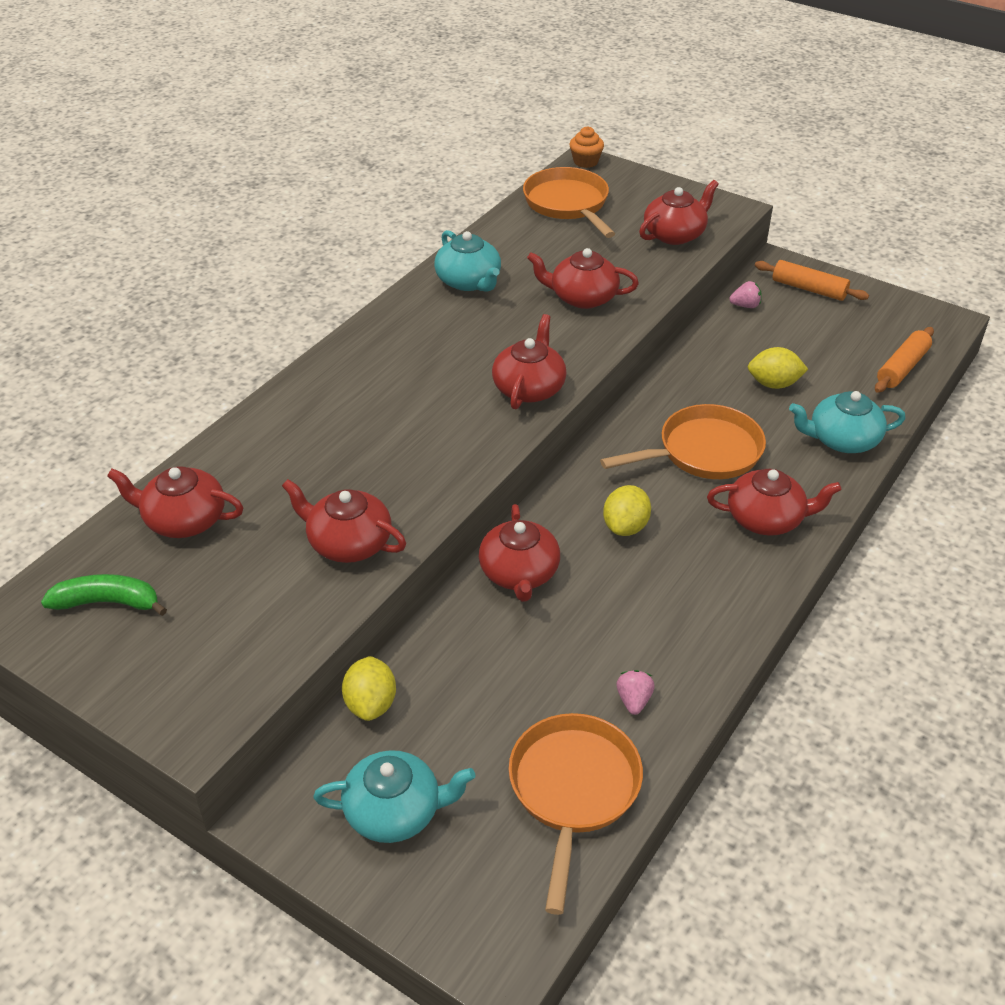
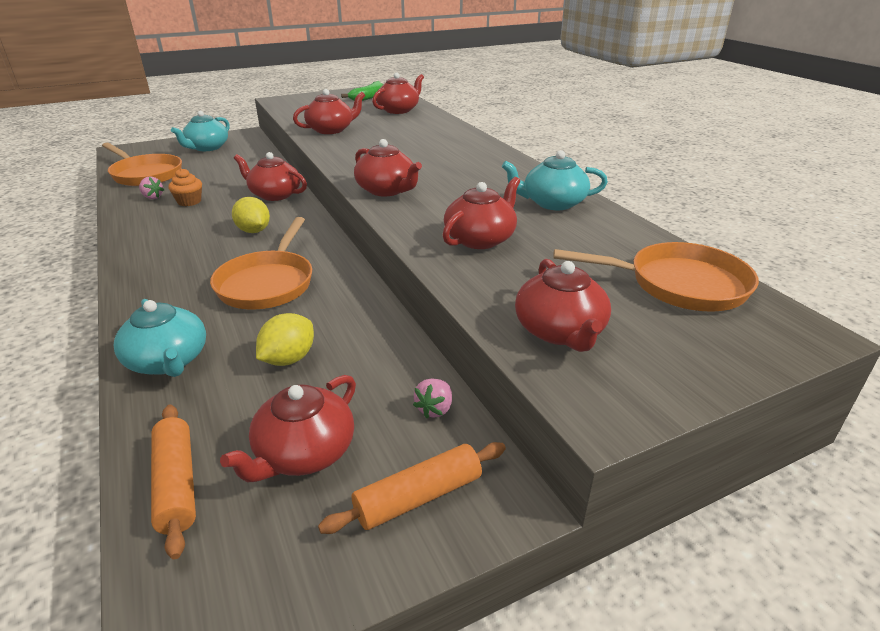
camera: 120 degrees right, 10 degrees down
(371, 704) = (261, 153): yellow lemon -> none
(585, 162) = (808, 333): orange cupcake -> orange cupcake (189, 201)
(766, 519) = (170, 280): red teapot -> red teapot (304, 452)
(842, 440) = (168, 361): turquoise teapot -> turquoise teapot turned 120 degrees clockwise

